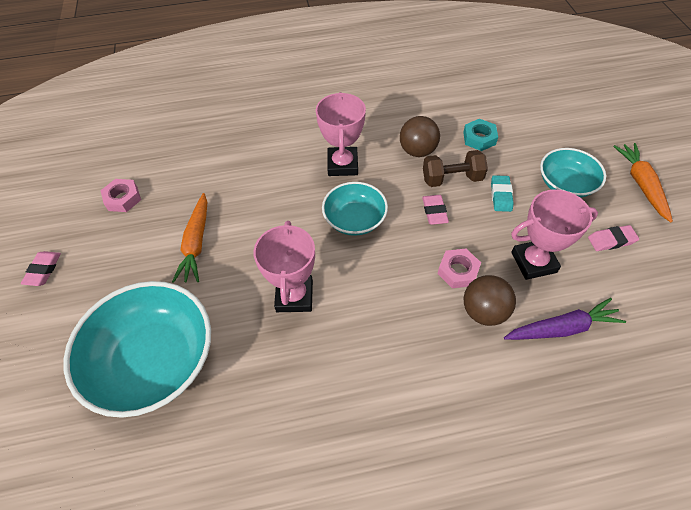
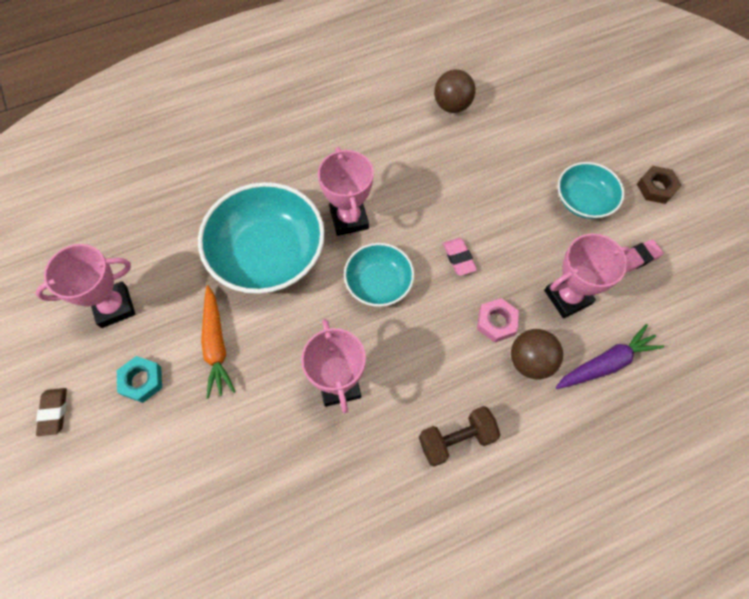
camera: 15 degrees left, 10 degrees up
(43, 270) = (54, 412): pink eraser -> brown eraser
(123, 198) = (114, 307): pink nut -> pink trophy
(154, 361) = (214, 487): turquoise bowl -> turquoise bowl (268, 254)
(417, 151) = (425, 187): brown ball -> brown ball (452, 105)
(452, 179) = (468, 215): brown dumbbell -> brown dumbbell (456, 439)
(479, 138) = (486, 160): turquoise nut -> turquoise nut (142, 381)
(501, 195) = (522, 226): turquoise eraser -> none
(641, 184) = (656, 188): orange carrot -> brown nut

